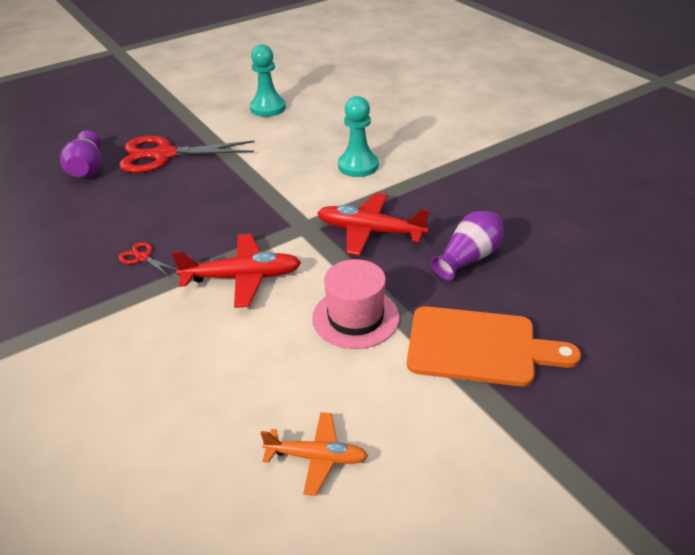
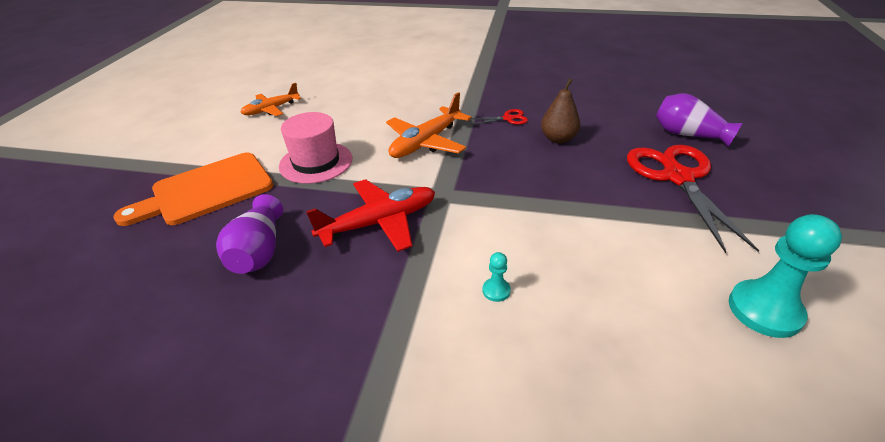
camera: 135 degrees right, 0 degrees up
(156, 216) = (558, 139): none -> brown pear
(164, 155) = (677, 177): red scissors -> red scissors turned 45 degrees counterclockwise
(242, 277) = (426, 142): red plane -> orange plane
(358, 166) = (496, 290): turquoise pawn -> turquoise pawn, size x0.45

